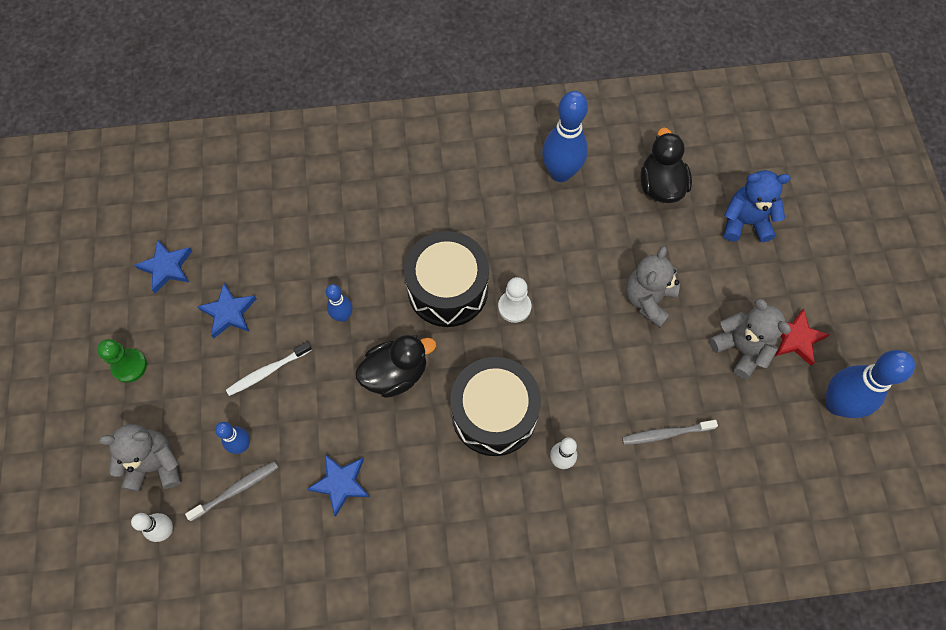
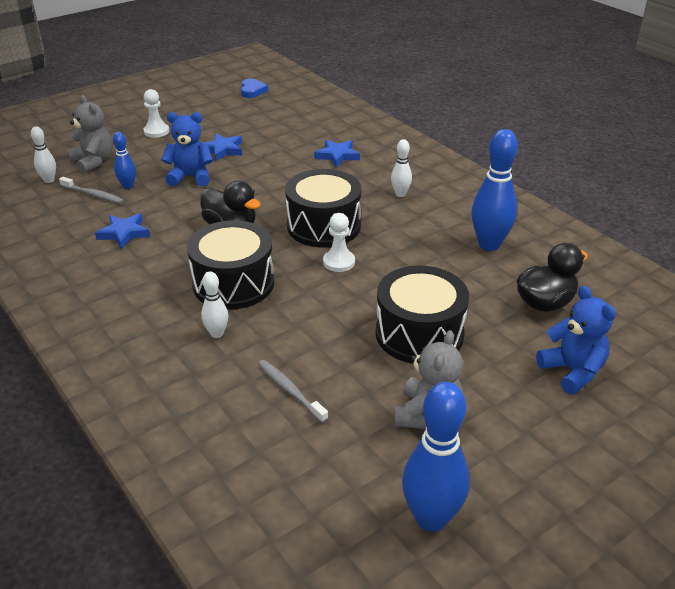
camera: 60 degrees right, 30 degrees down
(103, 215) = (252, 91): none -> blue heart
(129, 366) = (156, 131): green pawn -> white pawn
(167, 267) = (236, 120): blue star -> blue star (337, 155)
(267, 371) = (190, 177): white toothbrush -> blue teddy bear
(343, 316) = (259, 190): blue bowling pin -> none
(435, 193) = (400, 194): none -> white bowling pin
(648, 299) = (419, 334): grey teddy bear -> black drum
(796, 338) = (479, 455): red star -> none

